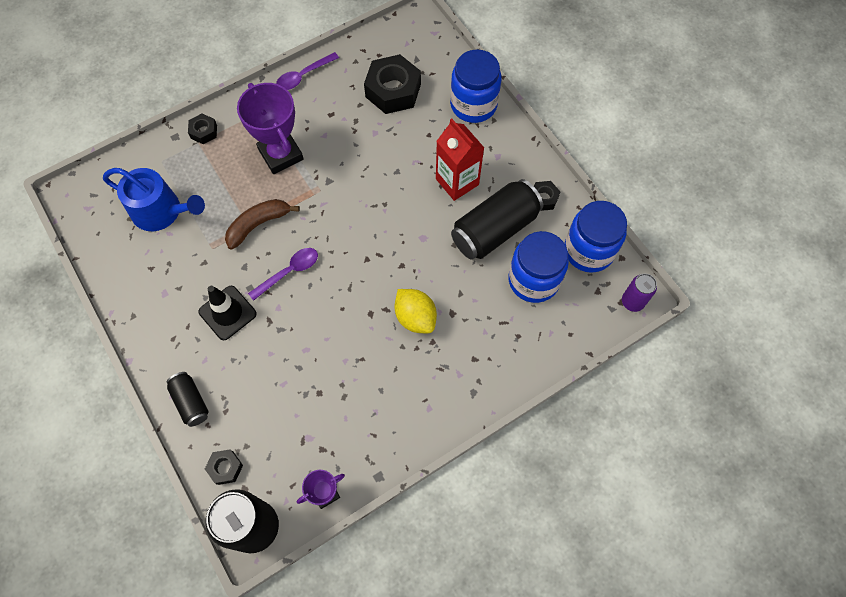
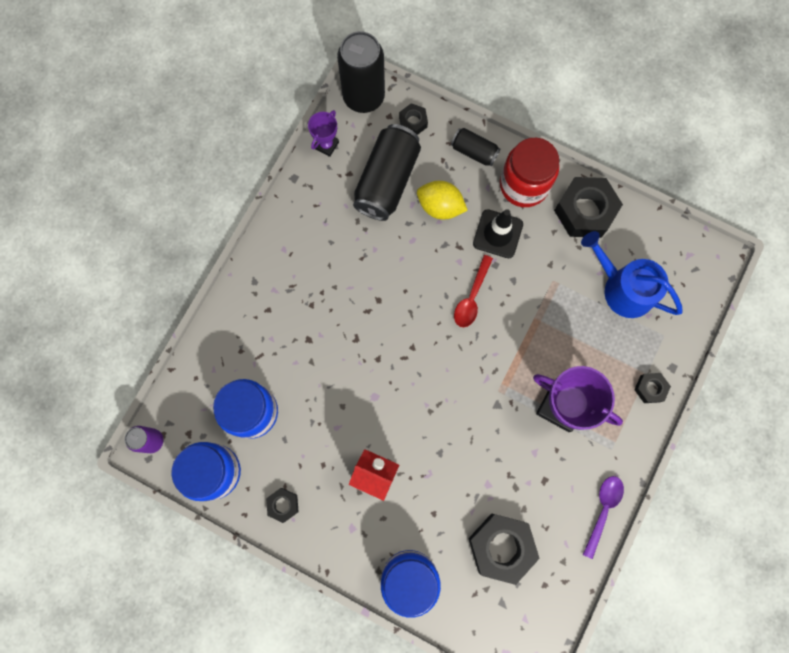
camera: 150 degrees right, 10 degrees up
(139, 290) = (584, 211): none -> black nut
(161, 211) = (623, 288): blue watering can -> blue watering can turned 45 degrees clockwise
(171, 343) = (524, 185): none -> red jar
(258, 224) = (529, 325): brown banana -> none
(289, 272) = (472, 297): purple spoon -> red spoon
(415, 317) = (338, 318): yellow lemon -> yellow lemon (440, 207)
(495, 229) = (313, 443): black can -> black can (387, 181)

